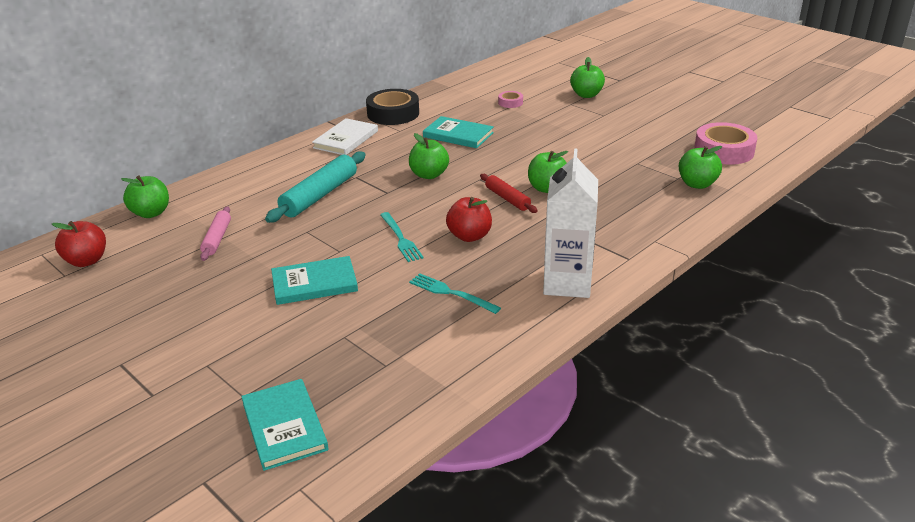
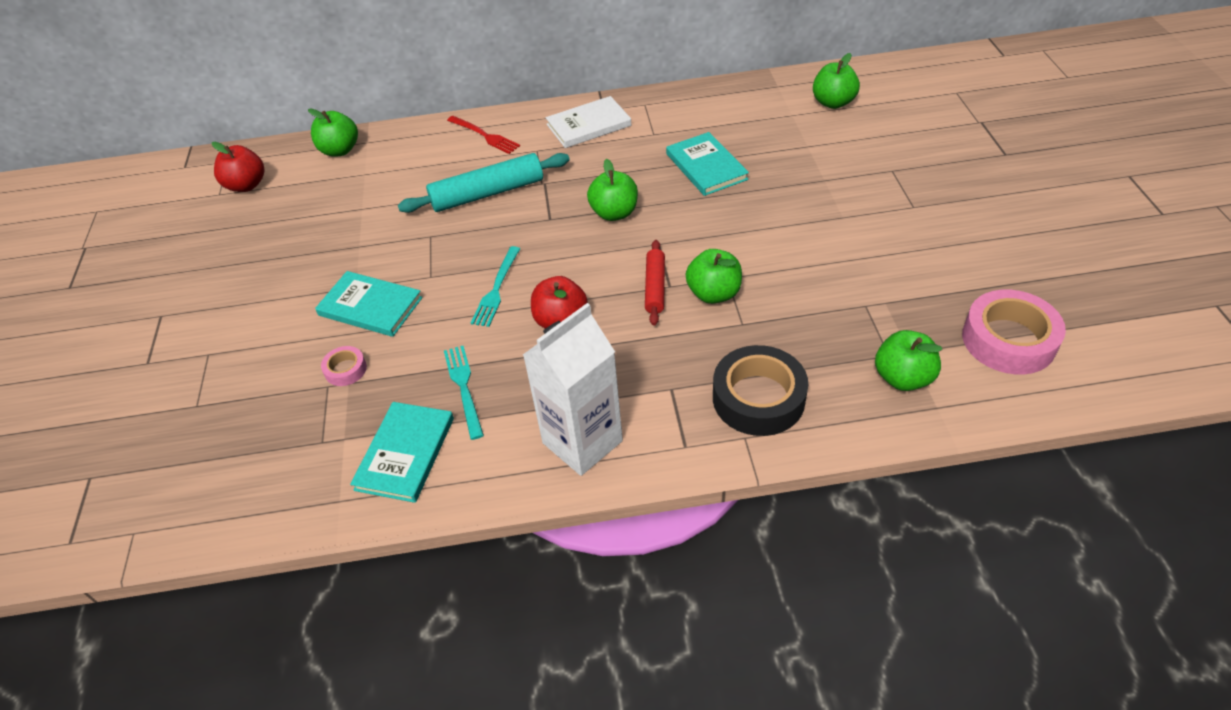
camera: 40 degrees right, 15 degrees up
(217, 238) = (355, 208): pink rolling pin -> none
(271, 168) = (485, 136): none -> red fork
(284, 426) = (188, 459): turquoise book -> turquoise book (405, 453)
(393, 113) = (673, 105): black tape -> black tape (758, 398)
(510, 102) = (820, 139): pink tape -> pink tape (345, 369)
(586, 95) = (929, 163): green apple -> green apple (833, 103)

